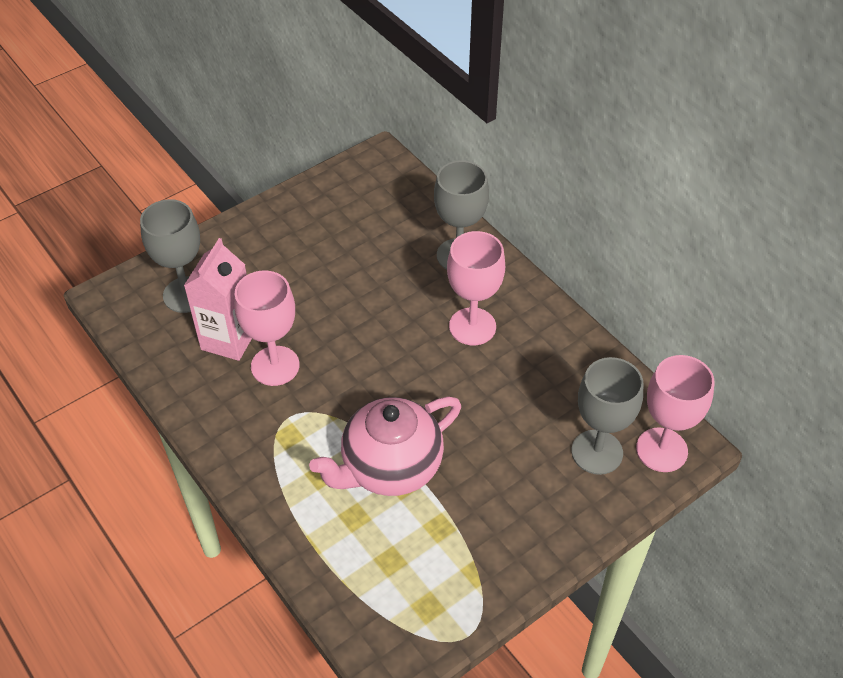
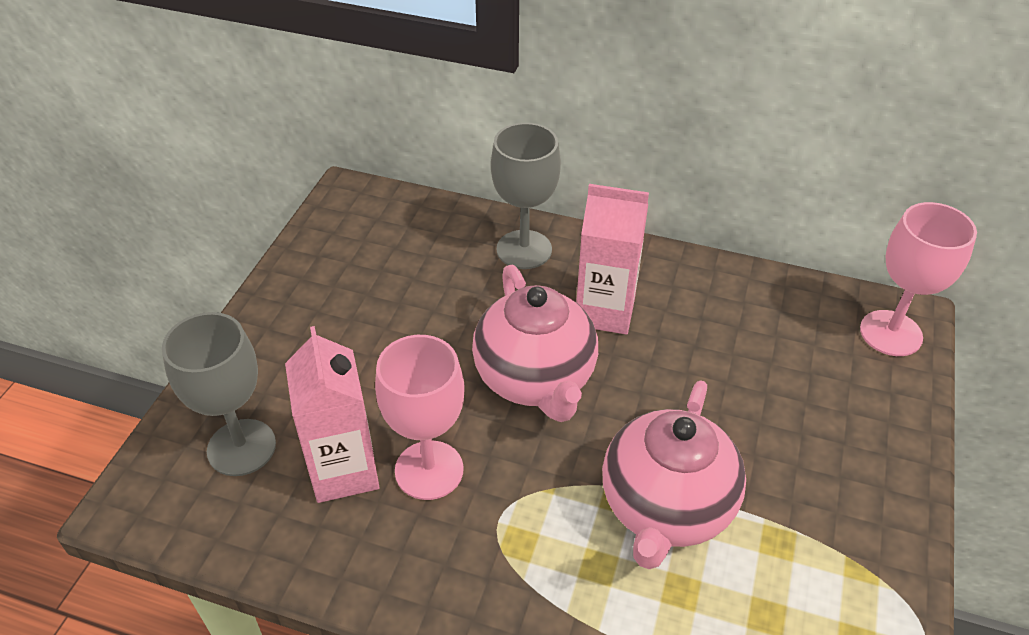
camera: 35 degrees left, 5 degrees down
(385, 346) = (535, 379): none -> pink teapot
(472, 326) = (605, 311): pink goblet -> pink carton
(597, 452) = (841, 368): grey goblet -> none

